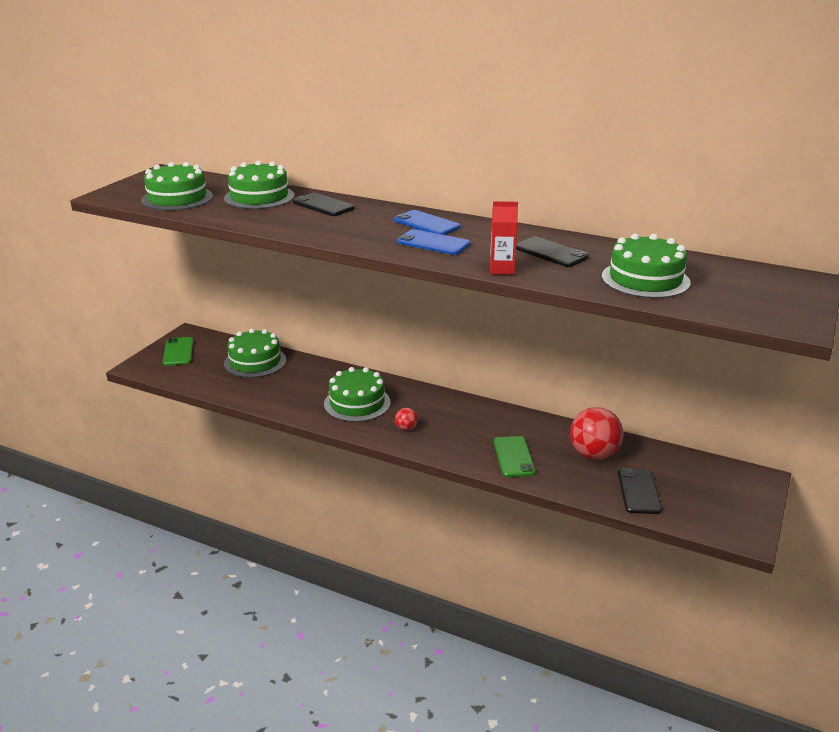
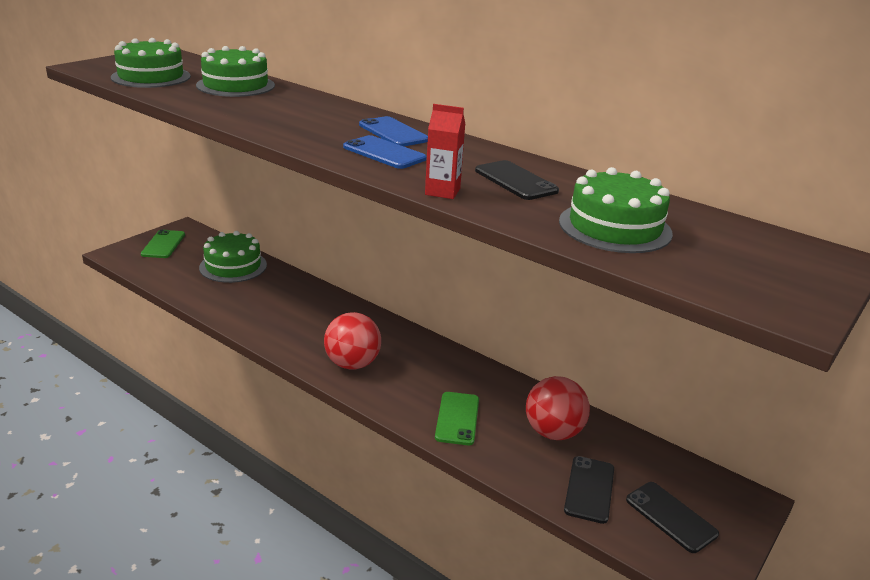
camera: 10 degrees right, 0 degrees up
(323, 205) = (295, 101): black phone -> black phone (670, 517)
(357, 403) = (314, 327): green cake -> none
(406, 428) = (352, 364): red ball -> red ball, size x2.17

